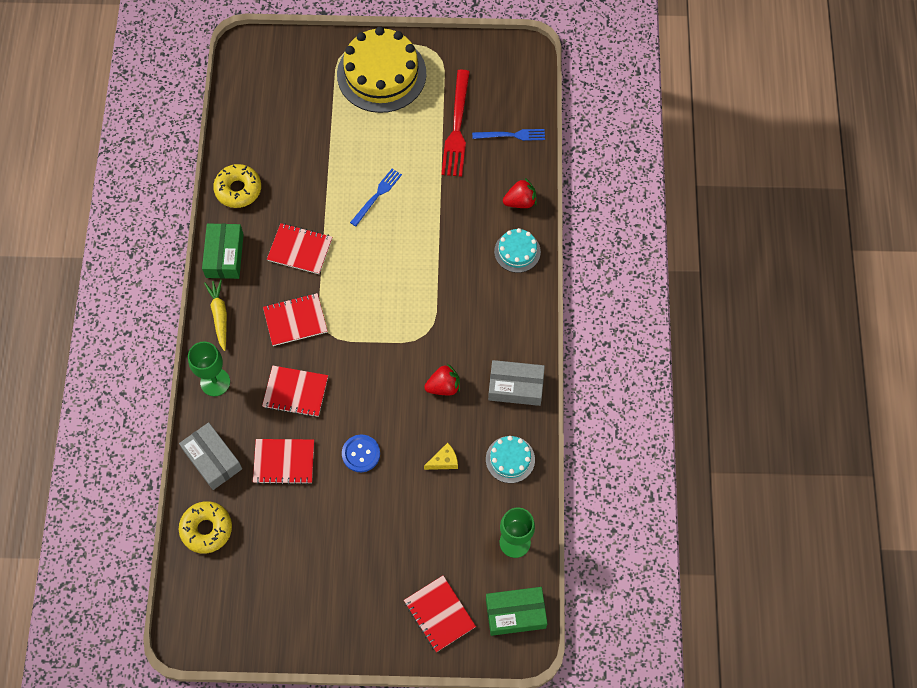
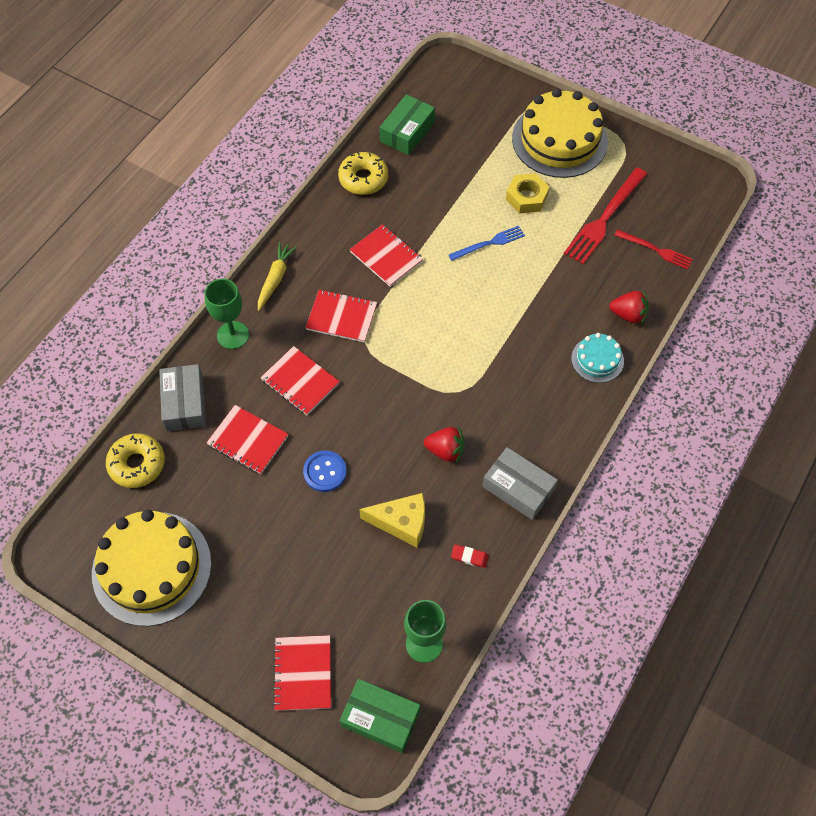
camera: 30 degrees right, 5 degrees down
(224, 255) = (314, 229): green box -> green box (407, 132)
(273, 602) = (152, 568): none -> yellow cake
(384, 139) = (526, 197): none -> yellow nut
(444, 461) = (401, 522): yellow cheese -> yellow cheese, size x1.66
(510, 459) = (469, 557): turquoise cake -> red eraser
(511, 135) = (655, 250): blue fork -> red fork

